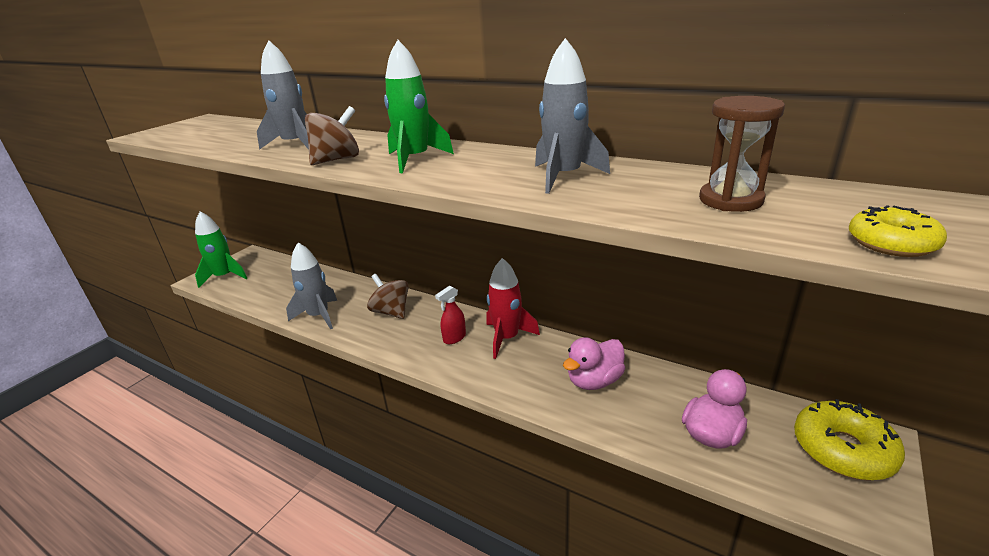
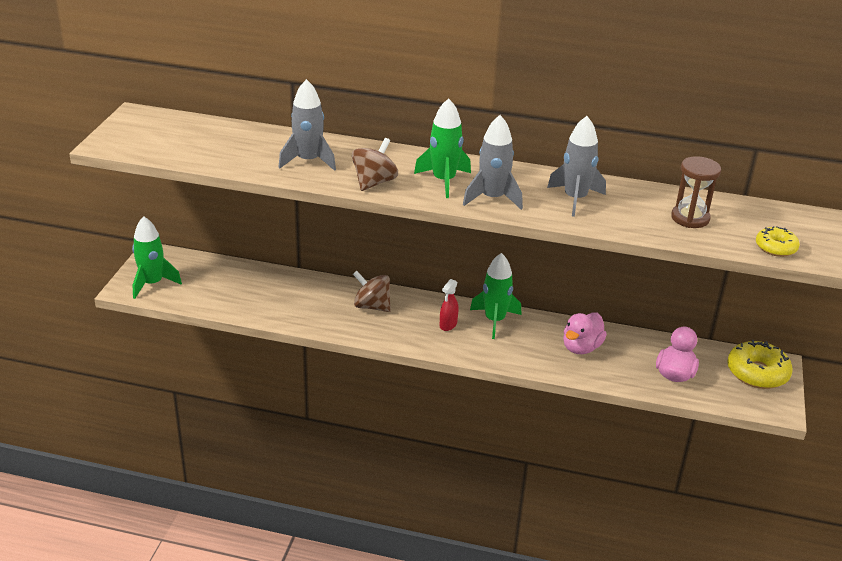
camera: 20 degrees left, 5 degrees up
(319, 316) = (301, 317): grey rocket -> grey rocket (492, 198)
(507, 338) = (494, 320): red rocket -> green rocket

